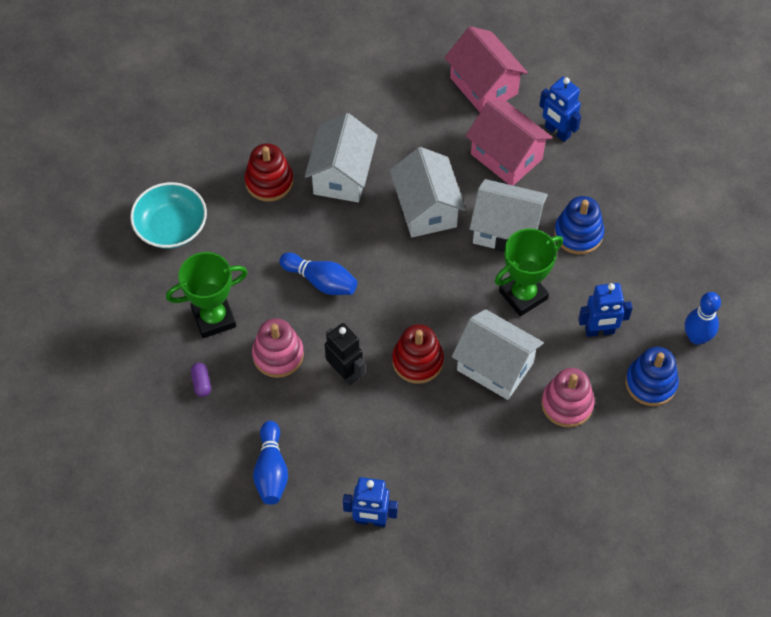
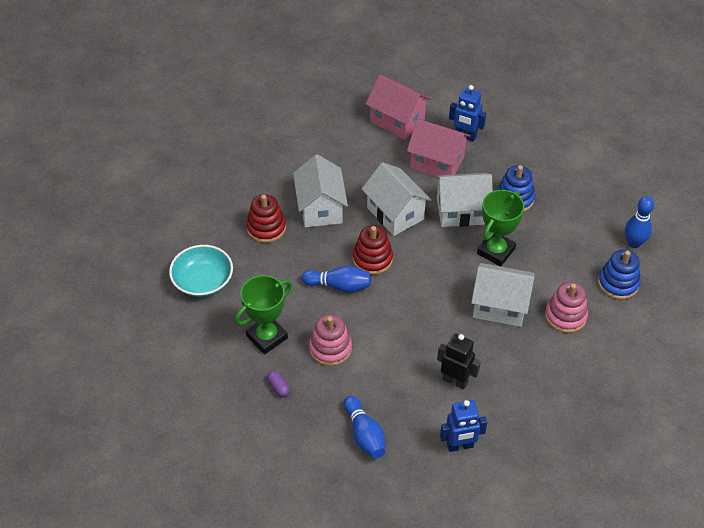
camera: 20 degrees left, 10 degrees down
(345, 372) = (388, 345): black robot -> black robot (455, 381)
(417, 361) = (440, 320): red stacking toy -> red stacking toy (372, 259)
(599, 331) = (563, 259): blue robot -> none

